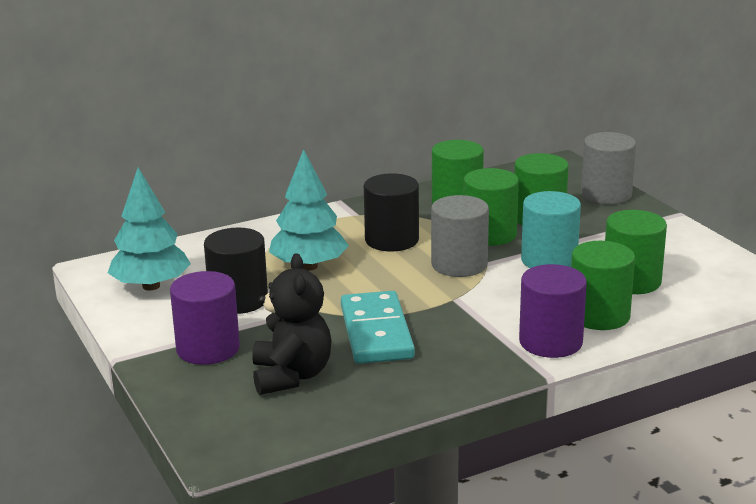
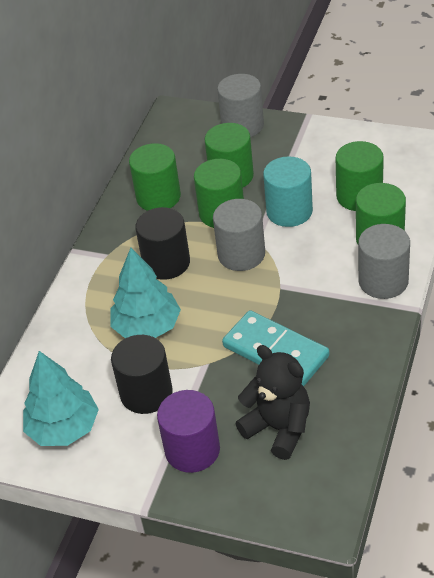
camera: 40 degrees left, 20 degrees up
(550, 342) = (383, 281): purple cylinder -> grey cylinder

